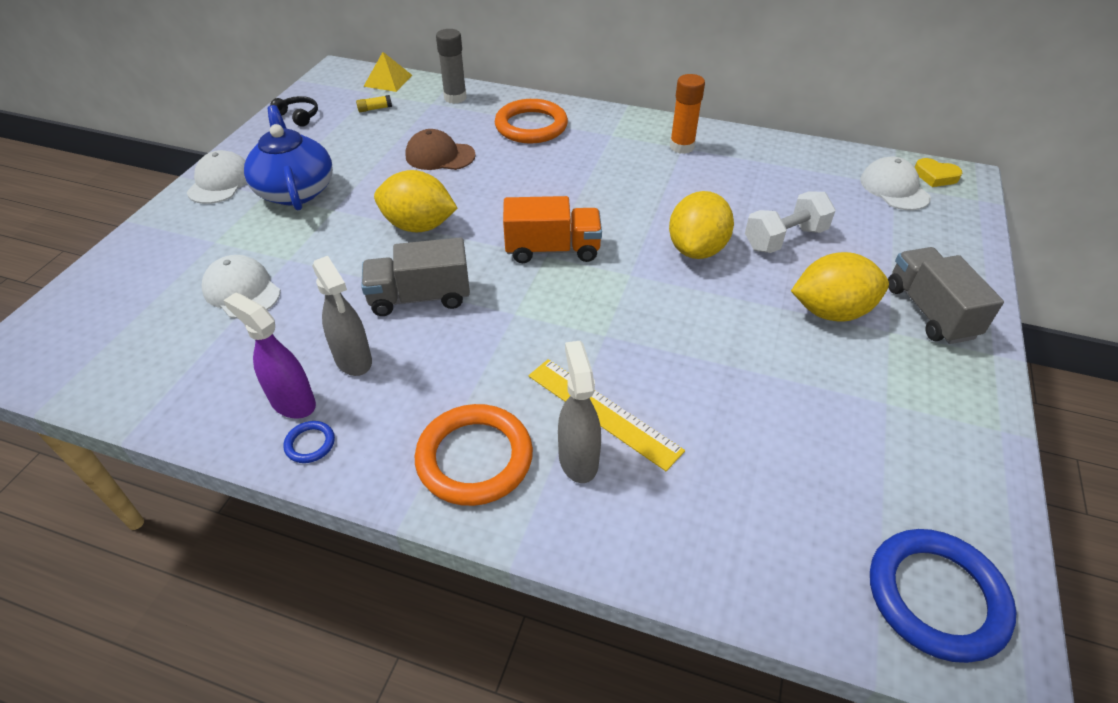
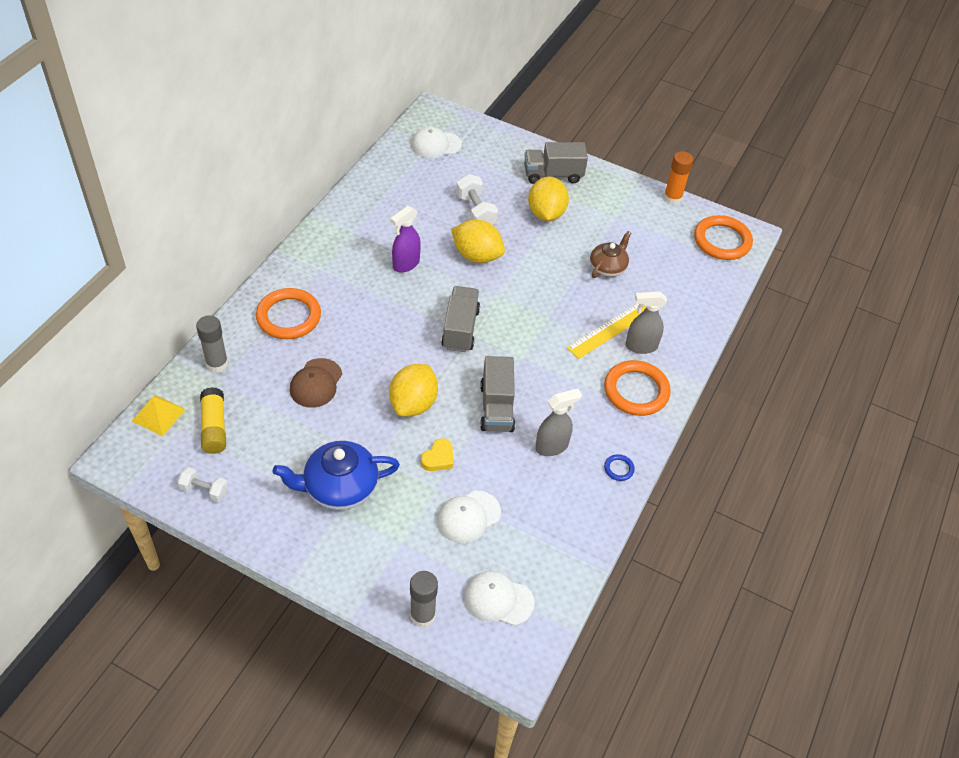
camera: 85 degrees left, 5 degrees up
(110, 270) = (422, 615): none -> grey glue stick
(220, 182) = (308, 547): white cap -> white cap (498, 599)
(292, 402) = (585, 479): purple spray bottle -> purple spray bottle (406, 264)
(298, 116) = (205, 490): black headphones -> white dumbbell
(375, 109) = (214, 427): yellow glue stick -> yellow glue stick, size x2.01
(552, 249) = (460, 329): orange truck -> grey truck
(682, 147) = (352, 233): orange glue stick -> orange glue stick (672, 198)
(749, 400) = (608, 267): none -> brown teapot
(935, 176) = (428, 122): yellow heart -> yellow heart (438, 458)
(936, 597) = (722, 241): blue ring -> orange ring

